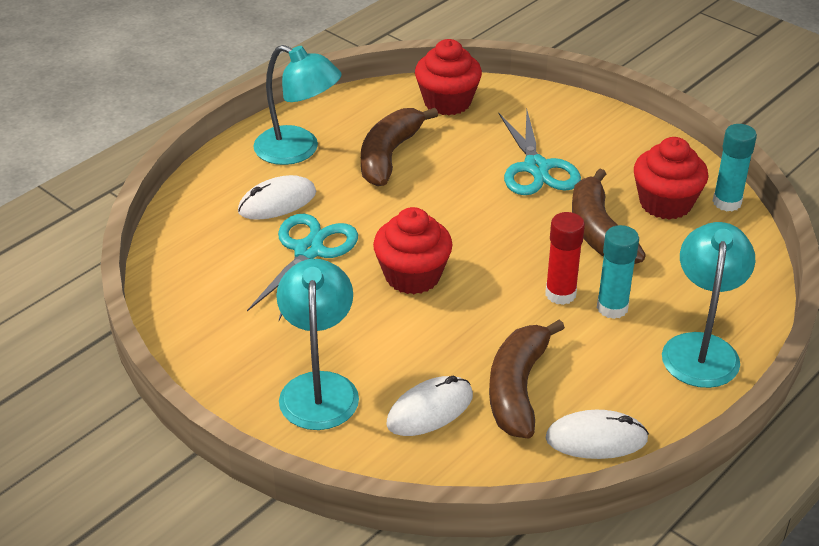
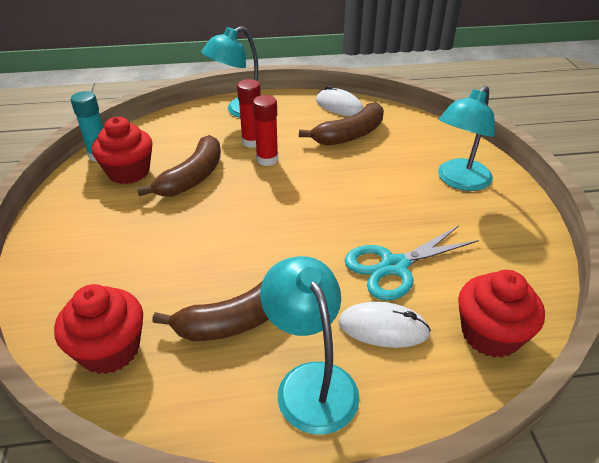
camera: 140 degrees left, 0 degrees up
(412, 276) = (338, 211): red cupcake -> red cupcake (490, 334)
(430, 410) = (405, 146): white mouse -> none
(536, 168) = (154, 238): turquoise scissors -> none
(612, 308) = (252, 142): turquoise glue stick -> red glue stick

